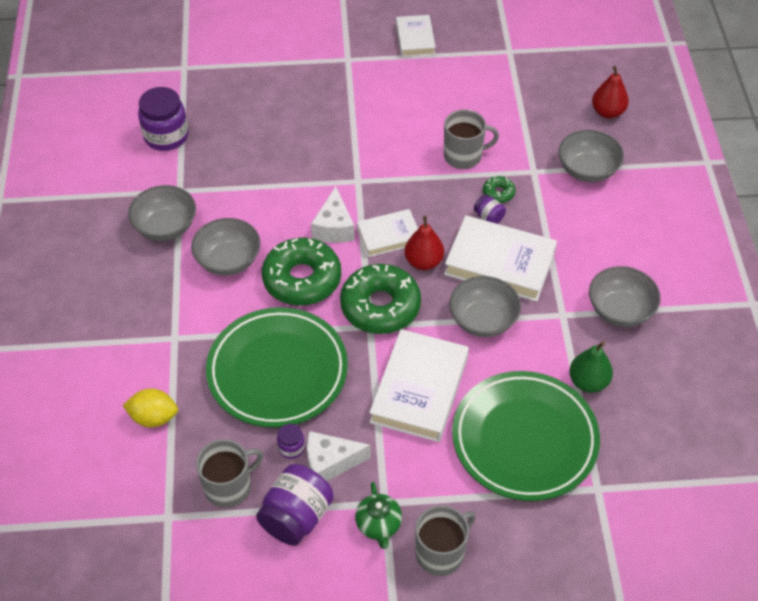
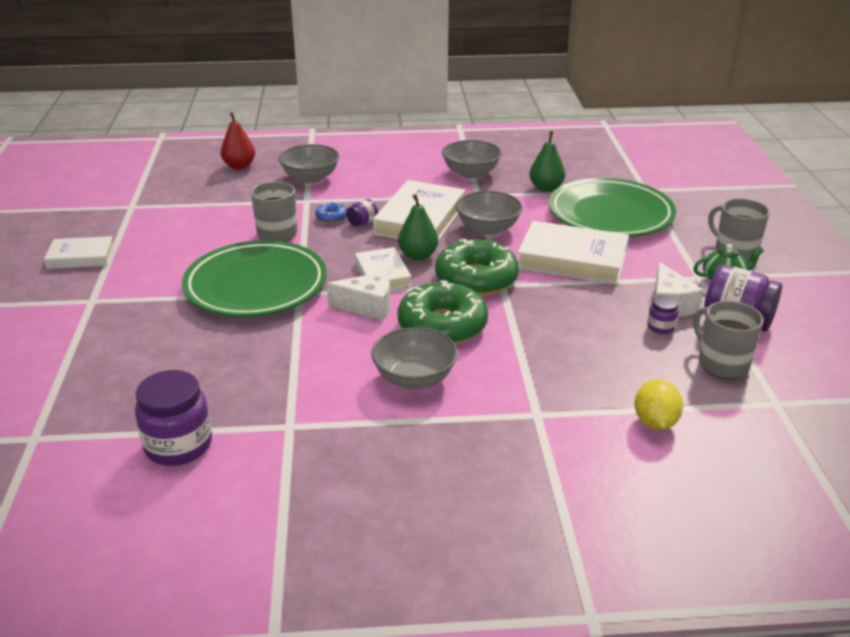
camera: 90 degrees left, 20 degrees down
(165, 227) = (355, 434): grey bowl -> none
(277, 371) = (569, 338): green plate -> green plate (256, 286)
(423, 262) = (418, 256): red pear -> green pear
(498, 193) = (331, 217): green donut -> blue donut

